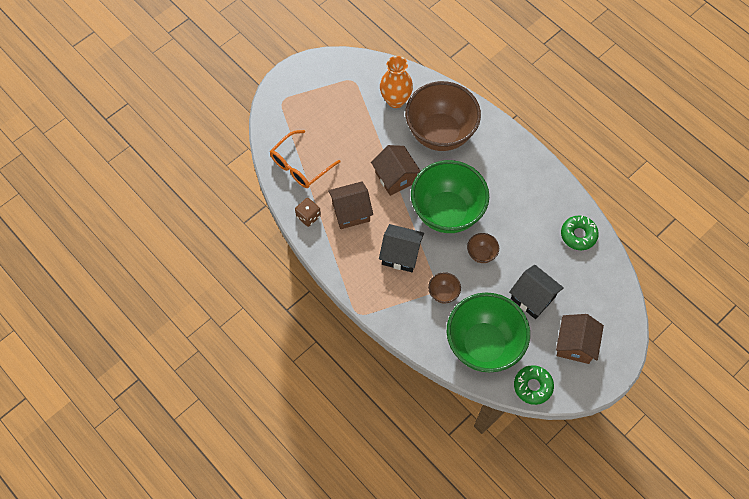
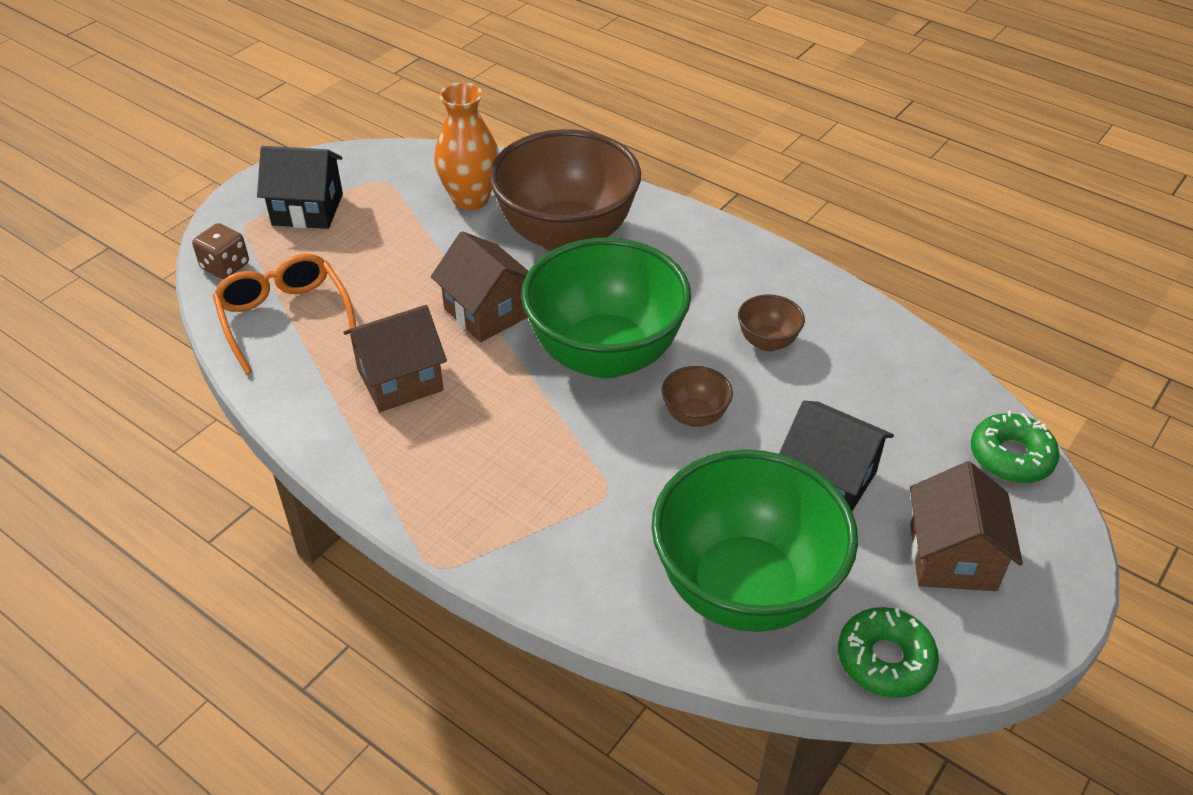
camera: 10 degrees left, 20 degrees down
(300, 166) = (284, 317): orange glasses -> orange glasses turned 120 degrees clockwise
(308, 216) = (306, 399): brown dice -> brown dice (225, 266)
(401, 254) = (519, 440): black house -> black house (307, 209)
(443, 293) = (628, 499): brown bowl -> brown bowl (767, 342)
(578, 235) = (886, 358): green donut -> green donut (1011, 456)

